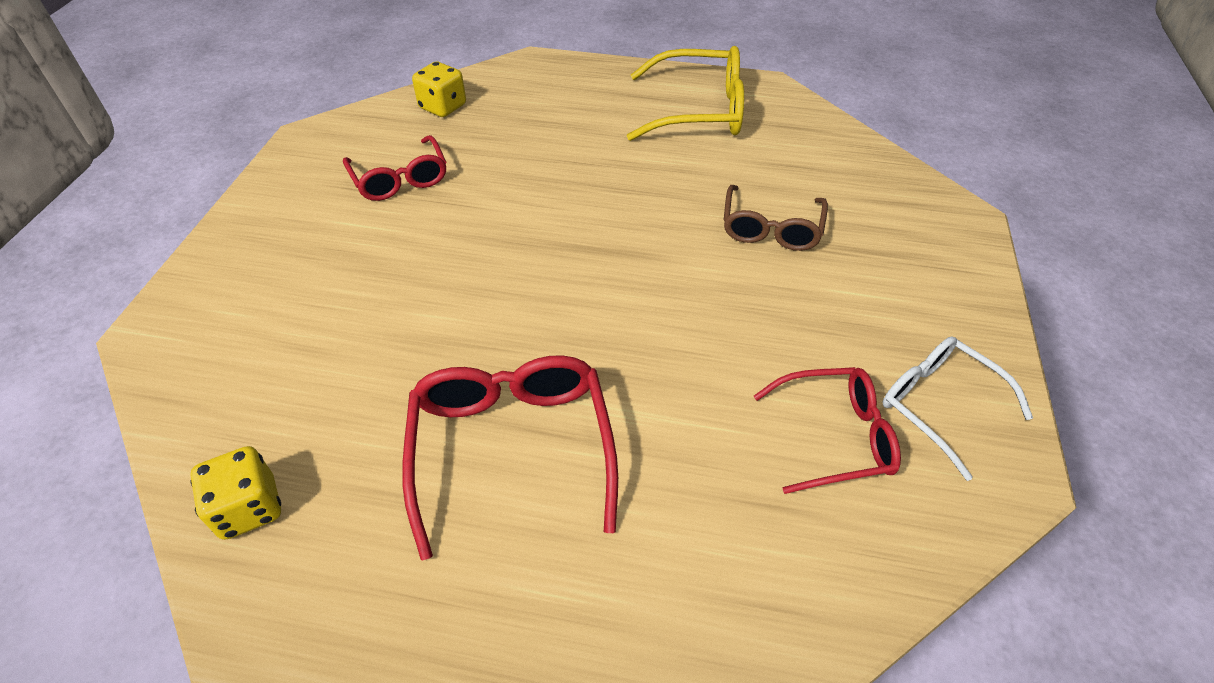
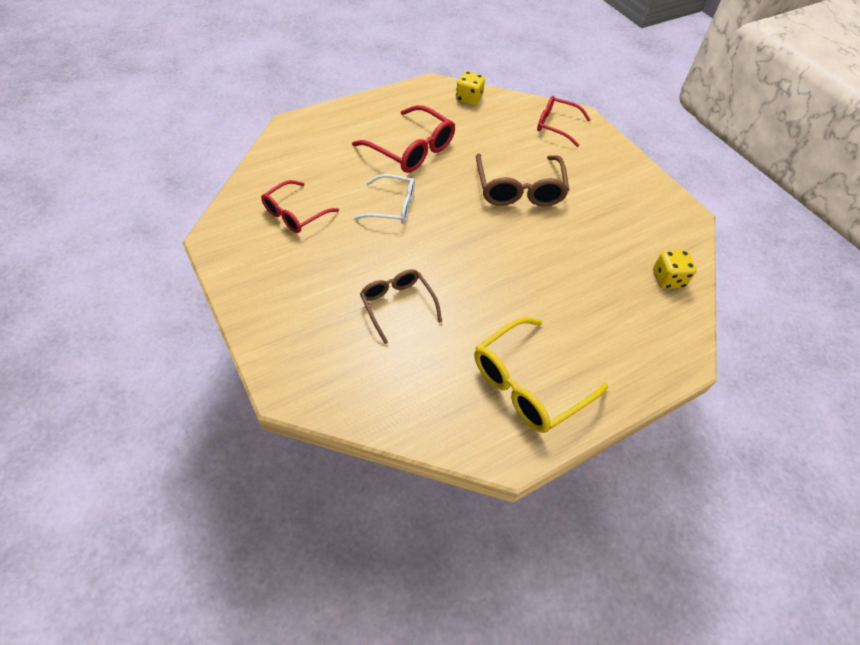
camera: 135 degrees right, 5 degrees up
(400, 179) = (609, 220): red glasses -> red glasses (556, 126)
(443, 274) = (519, 189): none -> brown glasses
(938, 405) = (255, 251): white glasses -> white glasses (392, 206)

